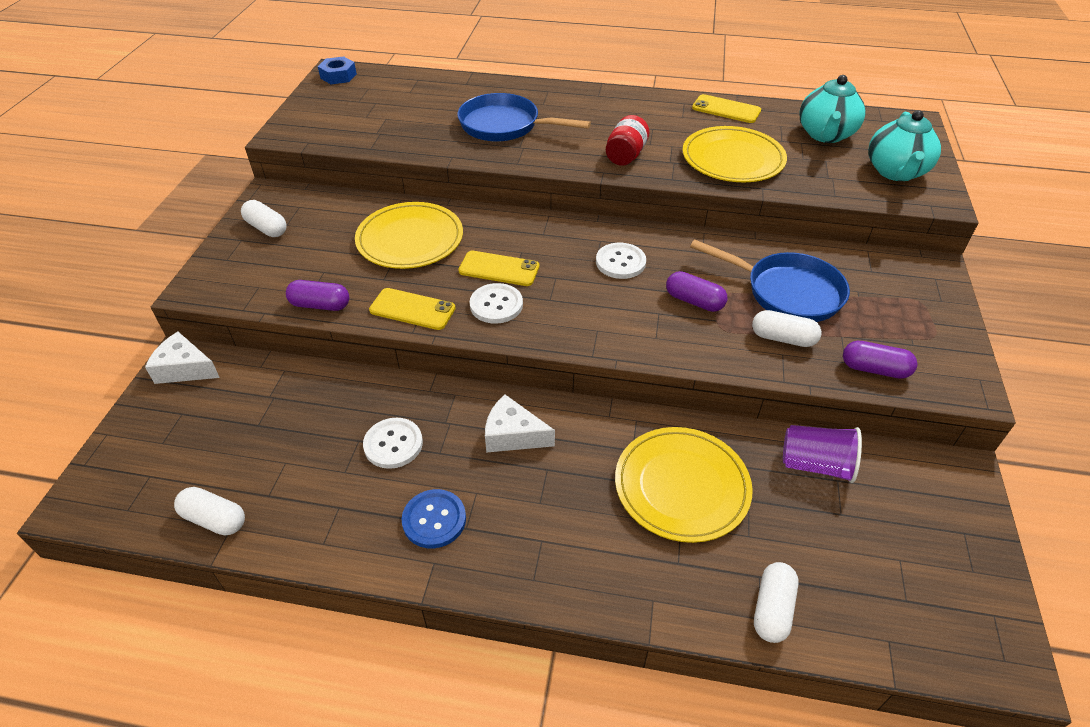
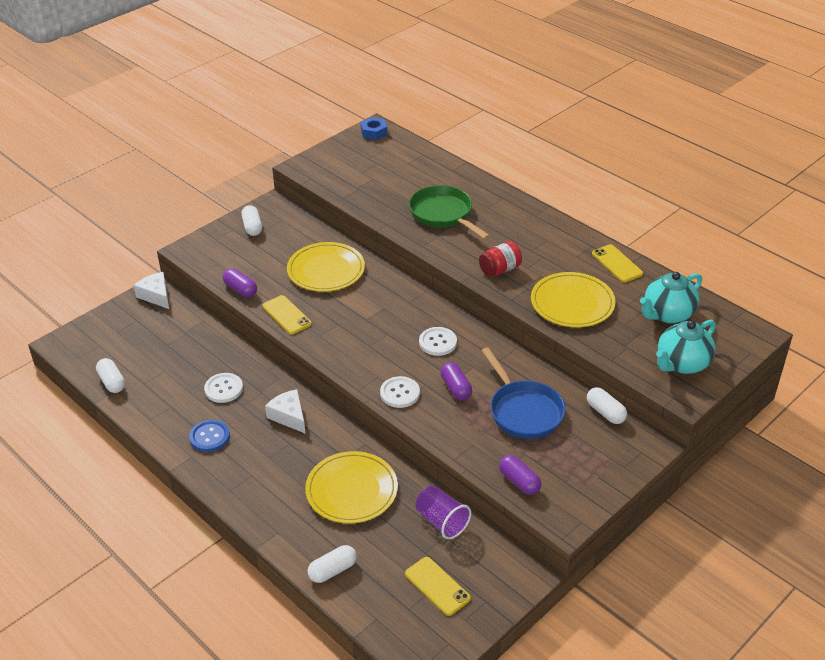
camera: 35 degrees right, 5 degrees down
(496, 305) = (335, 334): white button -> white button (400, 393)
(499, 269) = (359, 313): yellow phone -> yellow phone (437, 586)
(504, 126) = (443, 214): blue pan -> green pan
(783, 338) = (484, 436): white capsule -> white capsule (605, 412)

